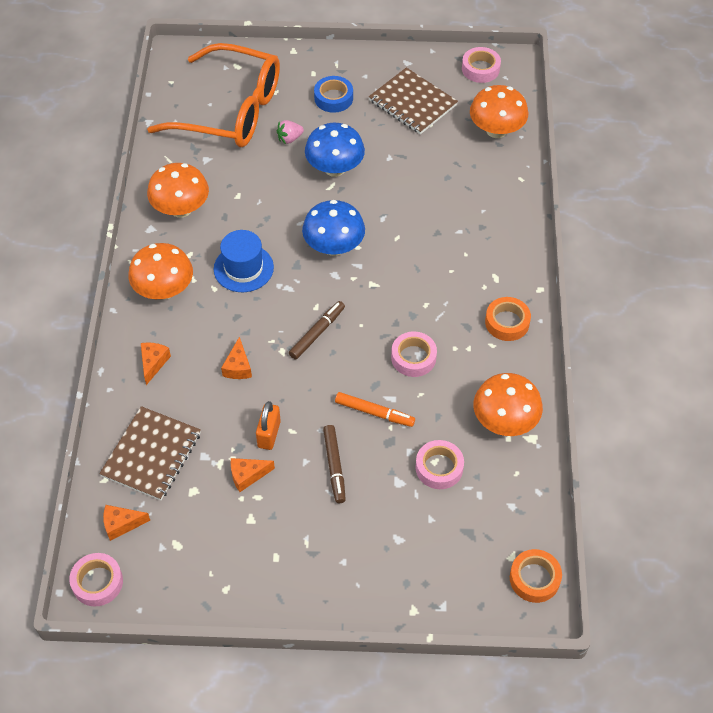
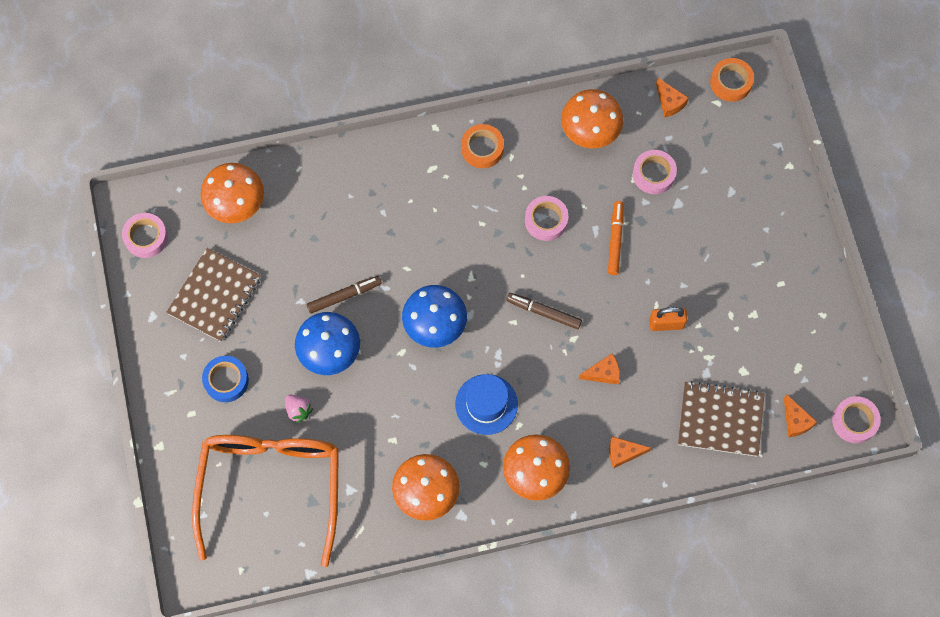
camera: 105 degrees left, 15 degrees up
(247, 475) = (713, 329): orange cheese -> orange cheese (669, 102)
(334, 466) = (680, 259): brown marker -> brown marker (344, 296)

